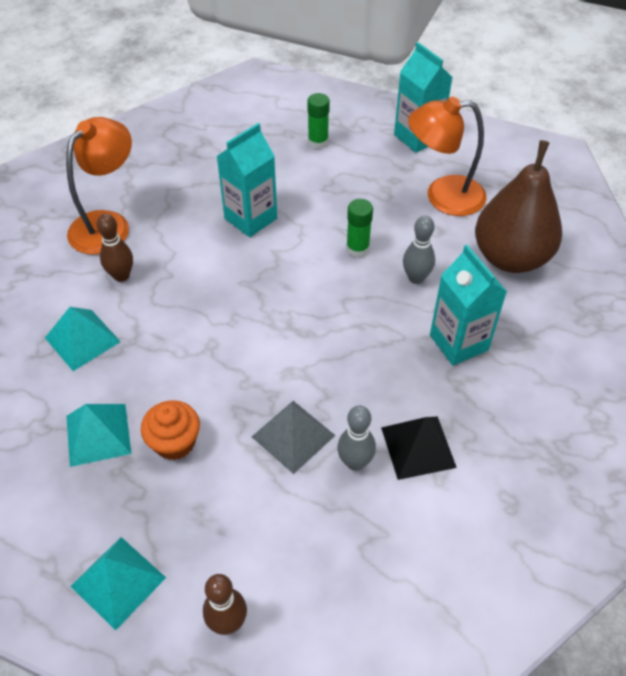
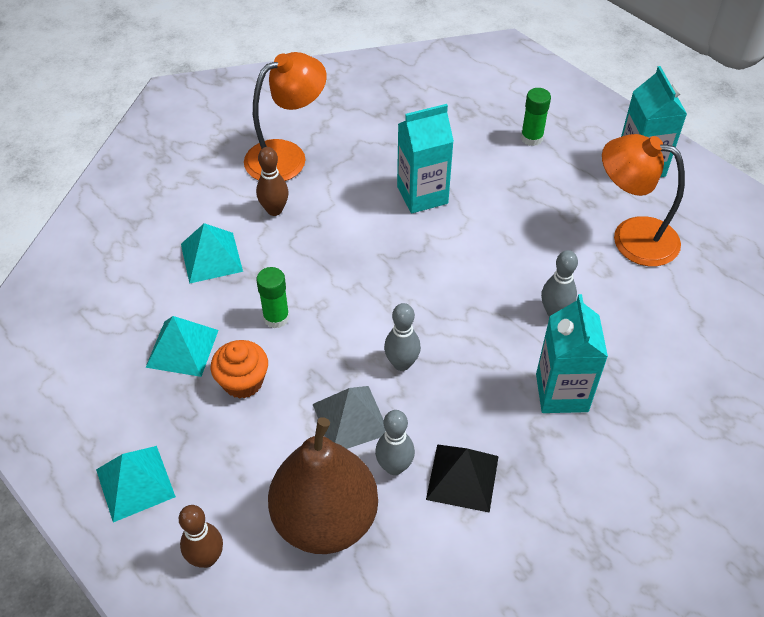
camera: 25 degrees right, 0 degrees up
(312, 369) = (401, 363): none -> grey bowling pin
(357, 248) = (511, 261): green glue stick -> green glue stick (276, 317)
(510, 257) = (668, 326): brown pear -> brown pear (325, 519)

